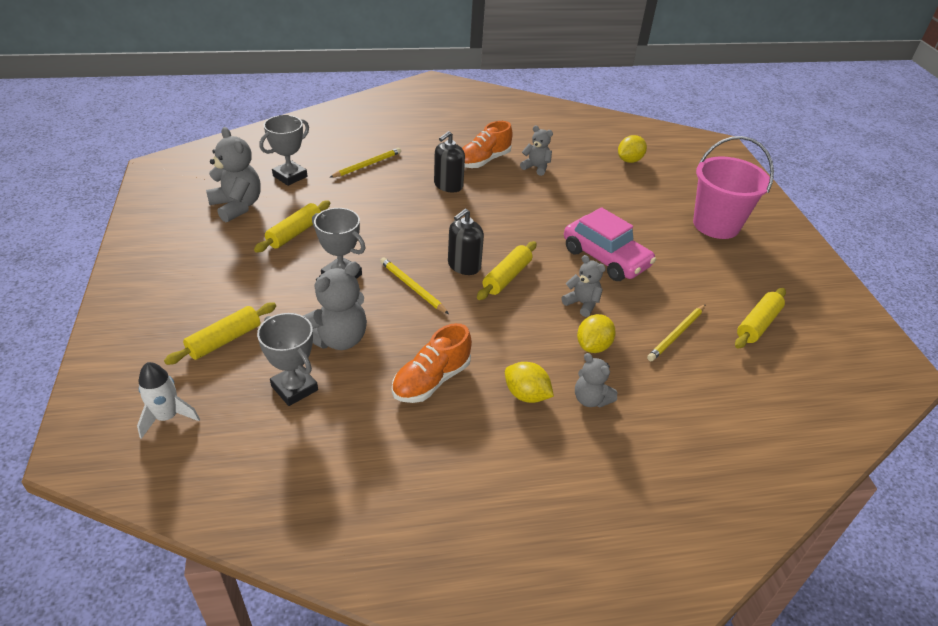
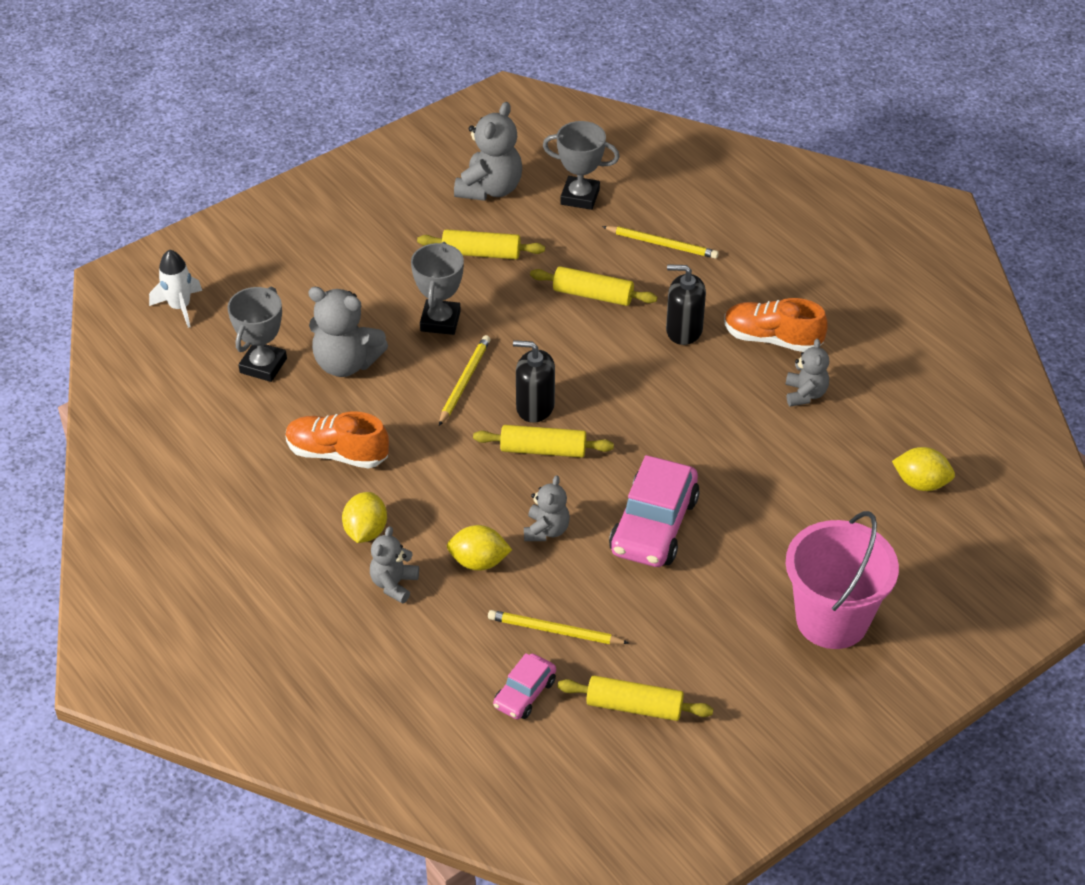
camera: 65 degrees right, 5 degrees up
(224, 340) = (289, 290): yellow rolling pin -> yellow rolling pin (593, 295)
(728, 370) = (524, 693): none -> pink car

